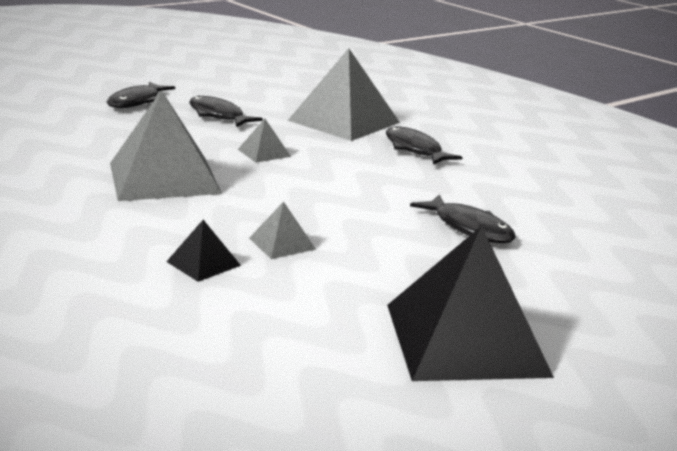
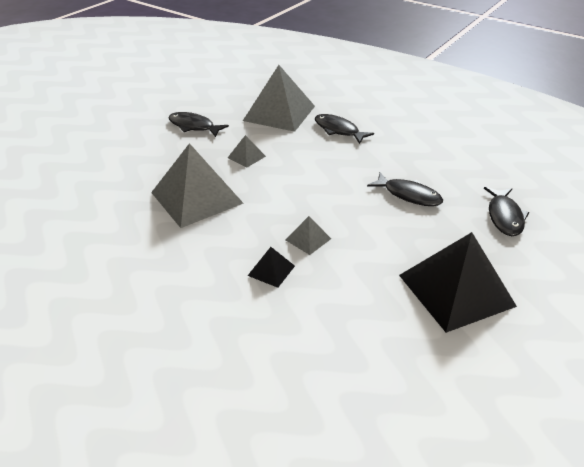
camera: 15 degrees left, 15 degrees up
(137, 101) = (129, 125): black fish -> black fish (504, 217)

